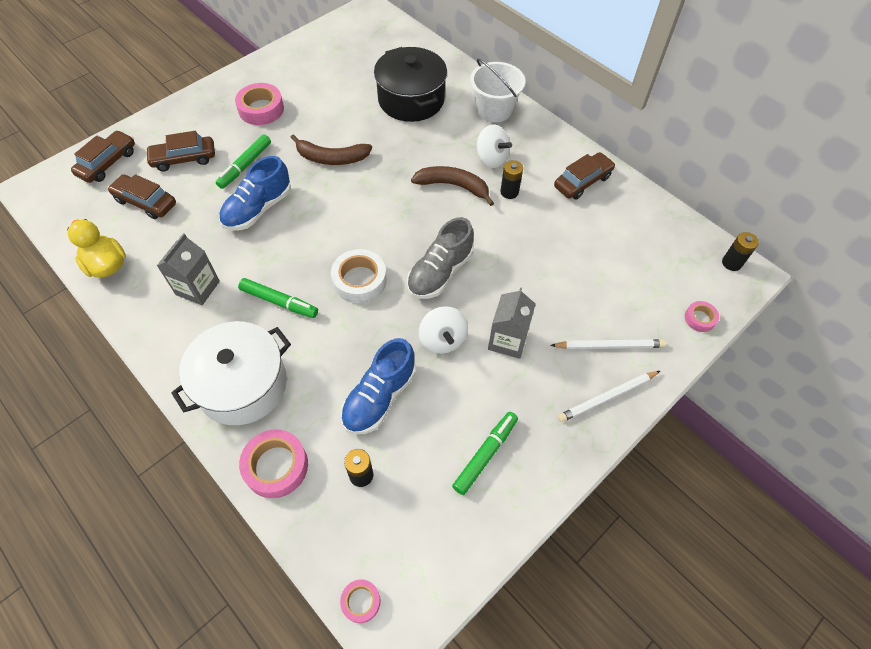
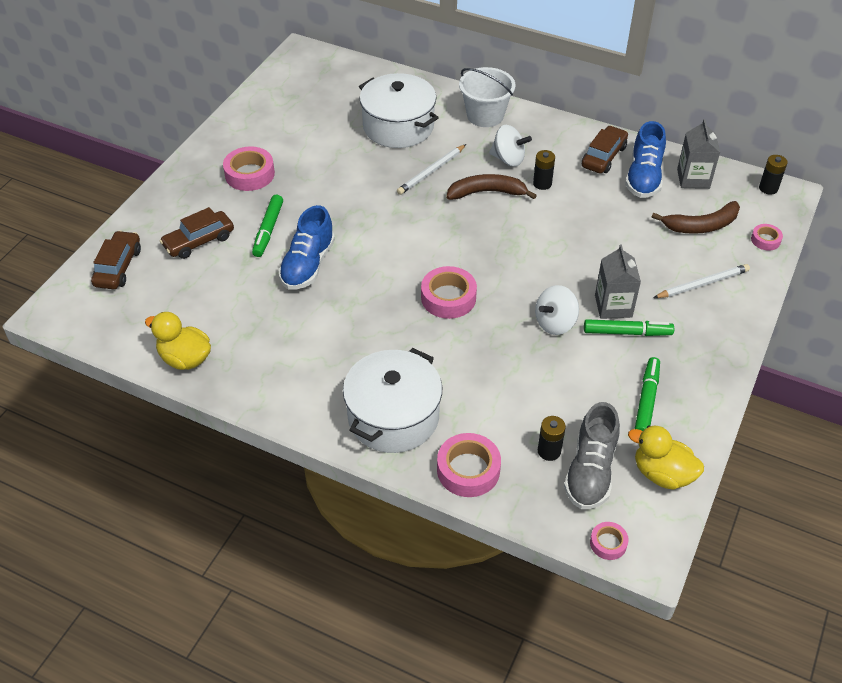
camera: 20 degrees left, 10 degrees down
(145, 202) = (186, 291): brown car -> none
(197, 288) = (294, 350): grey carton -> grey carton (693, 178)
(279, 302) = (383, 338): green marker -> green marker (627, 332)
(331, 158) = (352, 200): brown banana -> brown banana (701, 226)
(359, 280) = (448, 298): white tape -> pink tape
(379, 397) = (527, 386): blue shoe -> blue shoe (643, 177)
(411, 99) = (398, 126): black pot -> white pot
(440, 272) = (519, 269): grey shoe -> grey shoe (590, 471)
(442, 339) = (555, 323): white spinning top -> white spinning top turned 90 degrees clockwise
(456, 544) = (662, 474): none -> yellow duck
(607, 397) = (723, 324): white pencil -> white pencil (431, 171)

